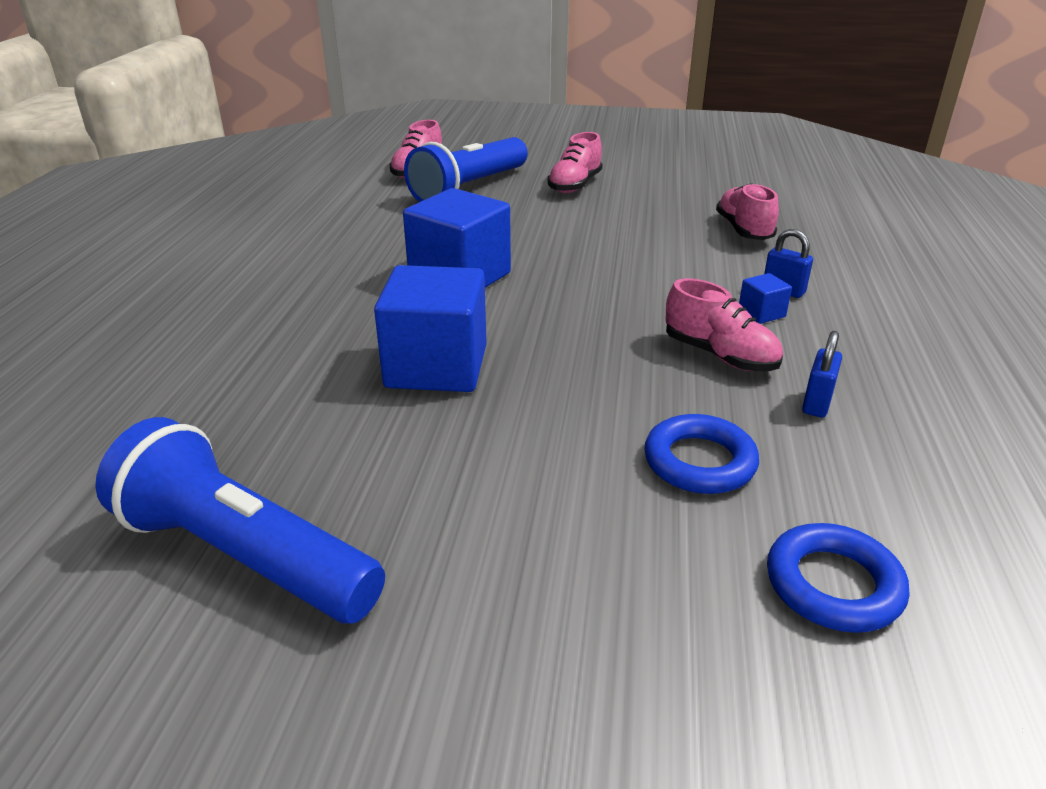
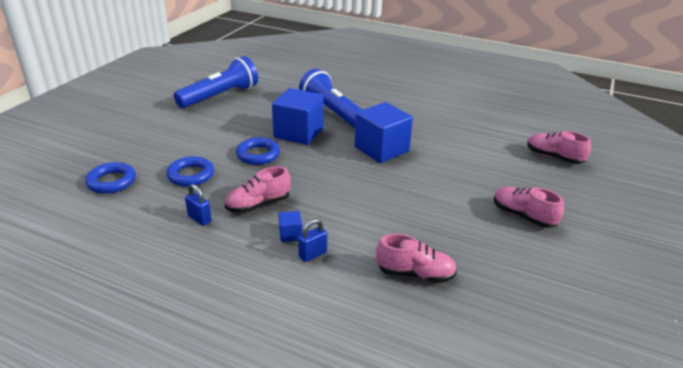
camera: 105 degrees right, 0 degrees up
(469, 188) = (518, 171): blue flashlight -> blue flashlight (333, 113)
(556, 396) = (258, 154): none -> blue ring

